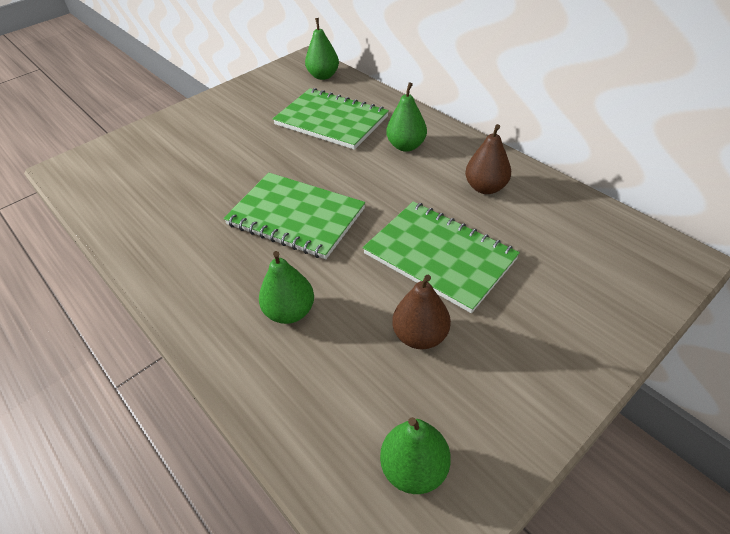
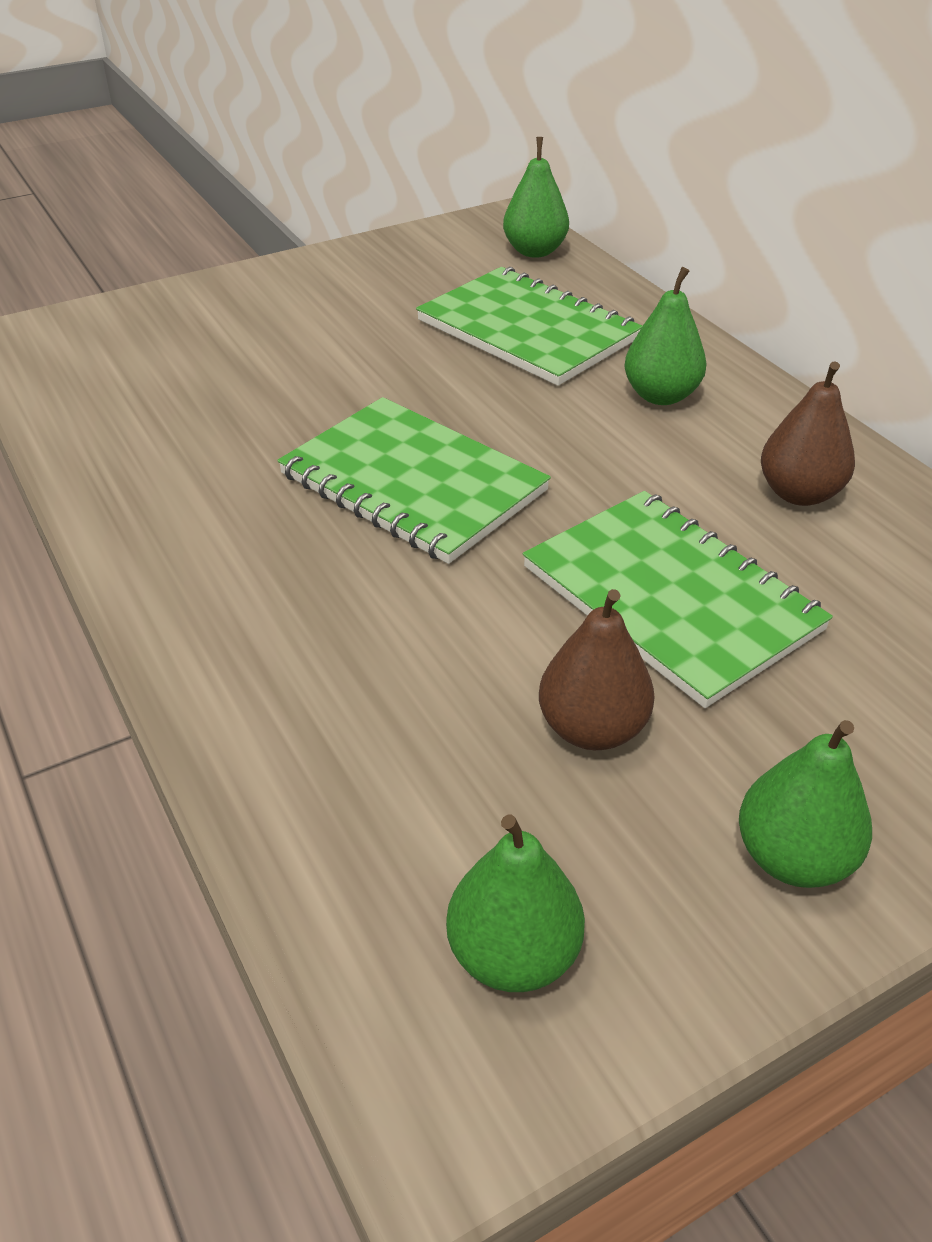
camera: 10 degrees right, 5 degrees down
(290, 312) = (355, 641): green pear -> green pear (793, 858)

